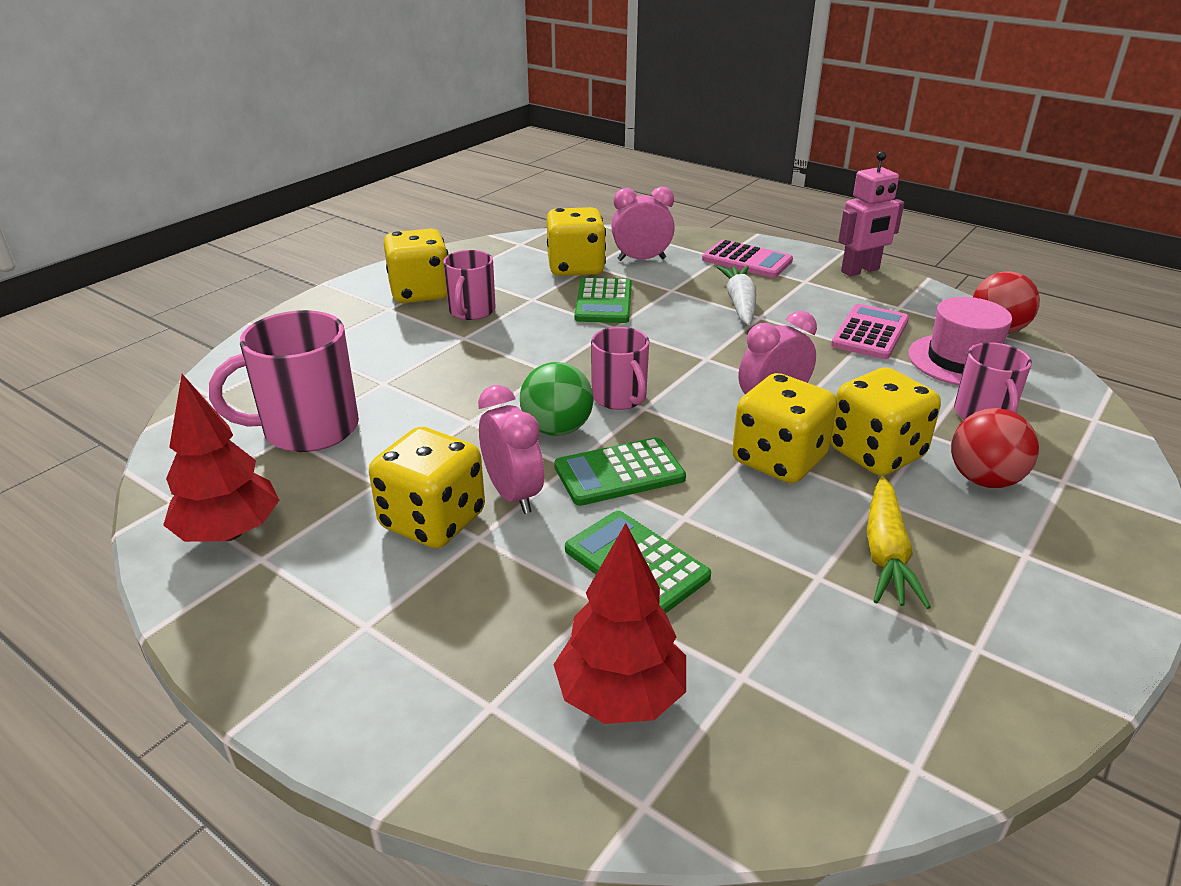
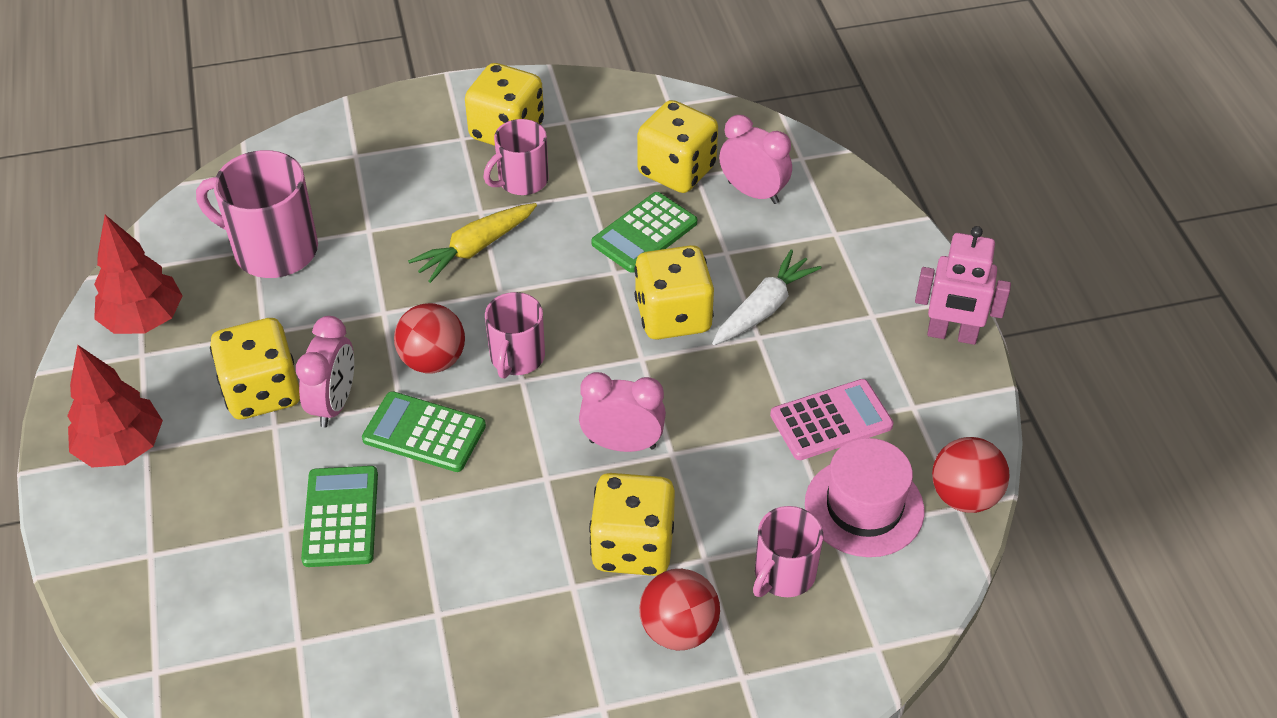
camera: 40 degrees right, 15 degrees up
(557, 429) = (433, 360): green ball -> red ball
(620, 697) = (219, 601): red tree -> red tree (121, 447)
(747, 260) = (855, 252): pink calculator -> none
(778, 460) = (550, 500): yellow dice -> yellow dice (673, 316)
(886, 553) = (508, 631): yellow carrot -> yellow carrot (475, 248)

